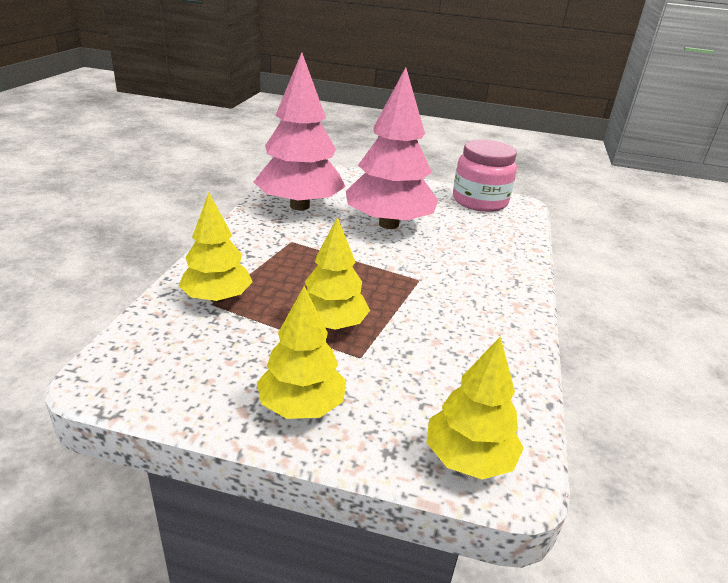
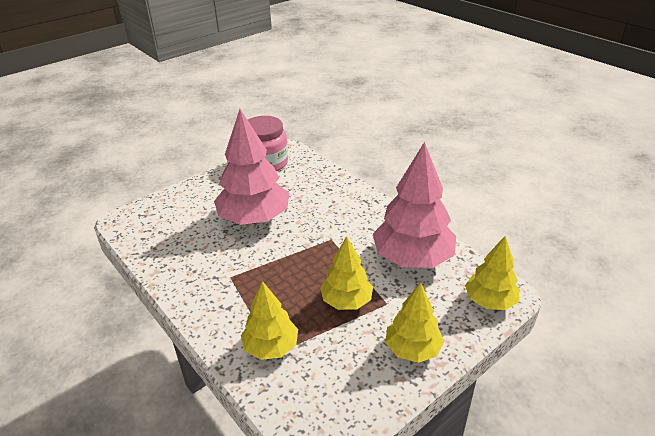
camera: 50 degrees left, 5 degrees up
(299, 206) = (183, 250): pink tree -> pink tree (412, 258)

